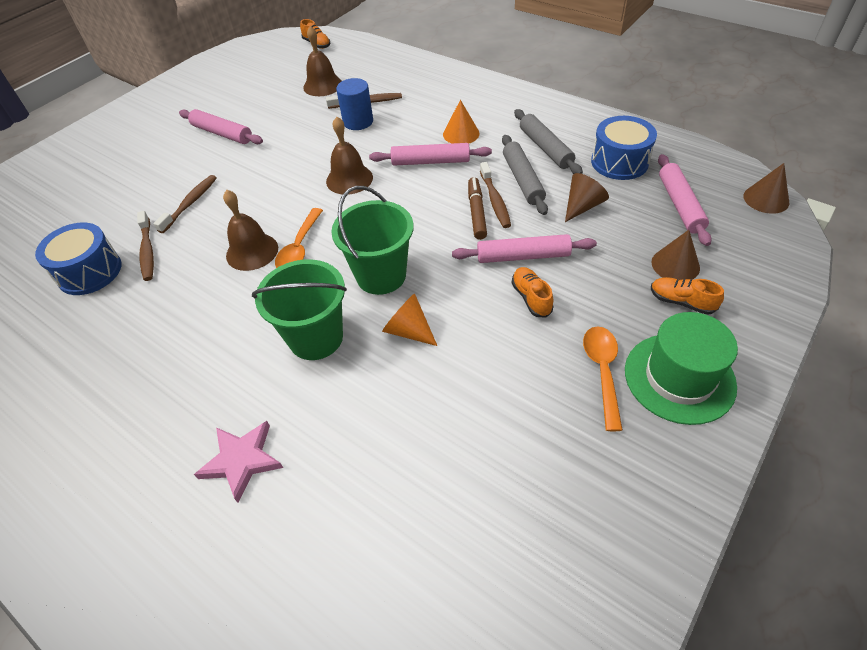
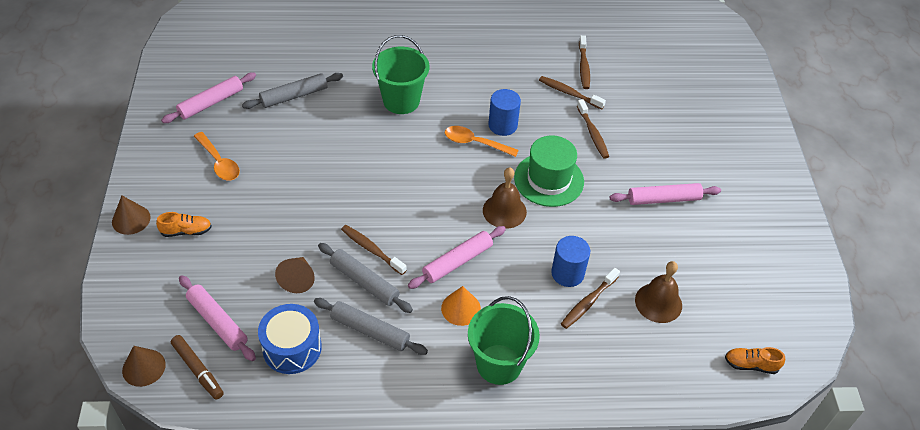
camera: 135 degrees right, 0 degrees up
(89, 272) = (583, 67): blue drum -> brown toothbrush
(241, 460) = (377, 40): pink star -> none
(252, 251) = (502, 125): brown bell -> blue cylinder
(299, 247) = (475, 143): orange spoon -> orange spoon turned 45 degrees counterclockwise
(381, 275) = (400, 152): green bucket -> green bucket (499, 364)
(408, 330) = (351, 130): orange cone -> none
(438, 425) = (294, 96): none -> grey rolling pin
(476, 212) = (377, 231): brown marker -> brown marker (198, 370)
(523, 256) = (316, 212): pink rolling pin -> pink rolling pin (211, 103)
(531, 298) = (290, 185): orange shoe -> none
(675, 265) = (201, 259): brown cone -> brown cone (131, 219)
(679, 378) = (171, 180): green hat -> green hat (549, 180)

